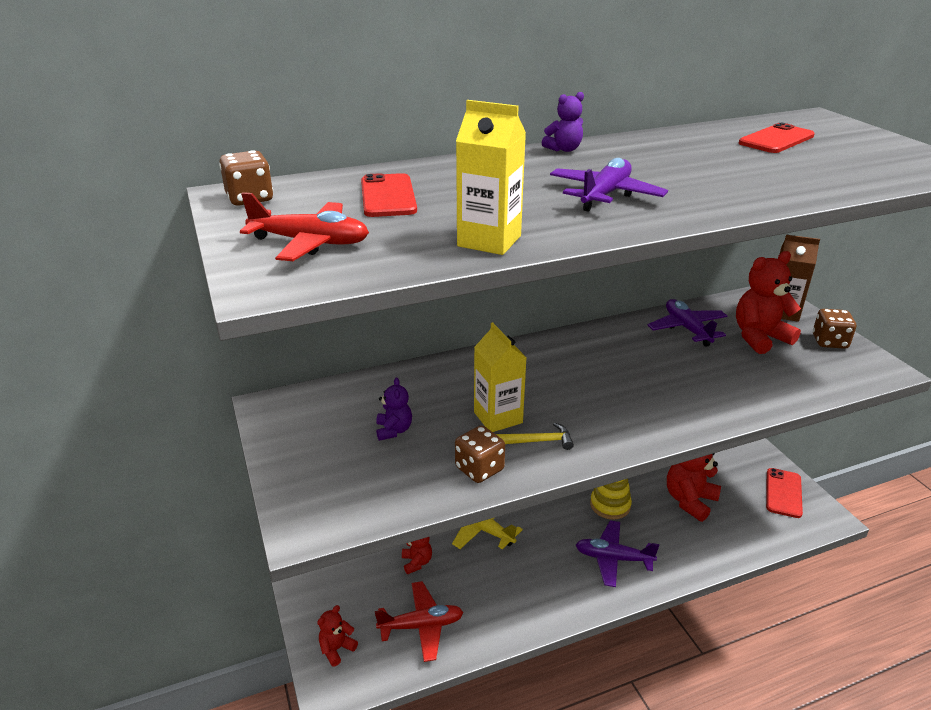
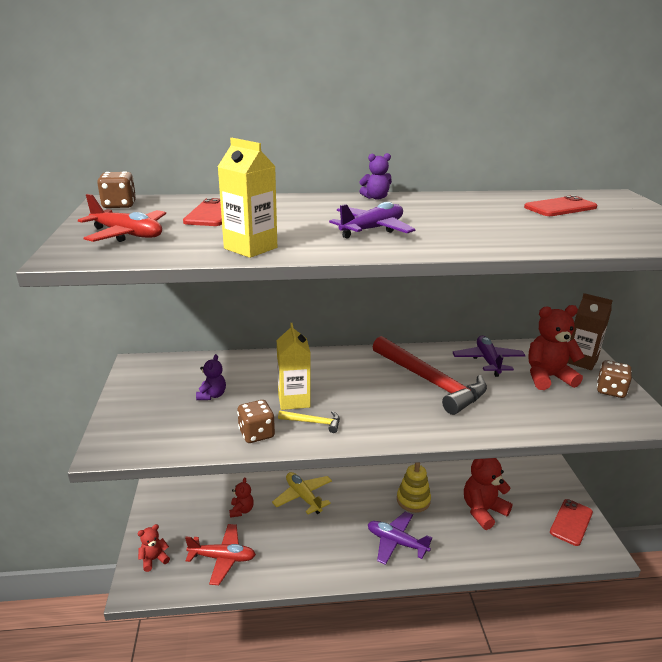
camera: 15 degrees right, 5 degrees down
(639, 366) = (430, 382): none -> red hammer

